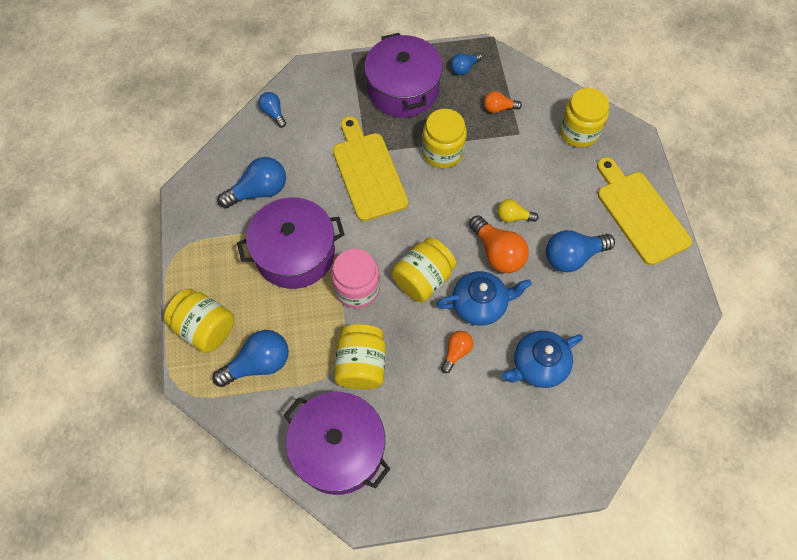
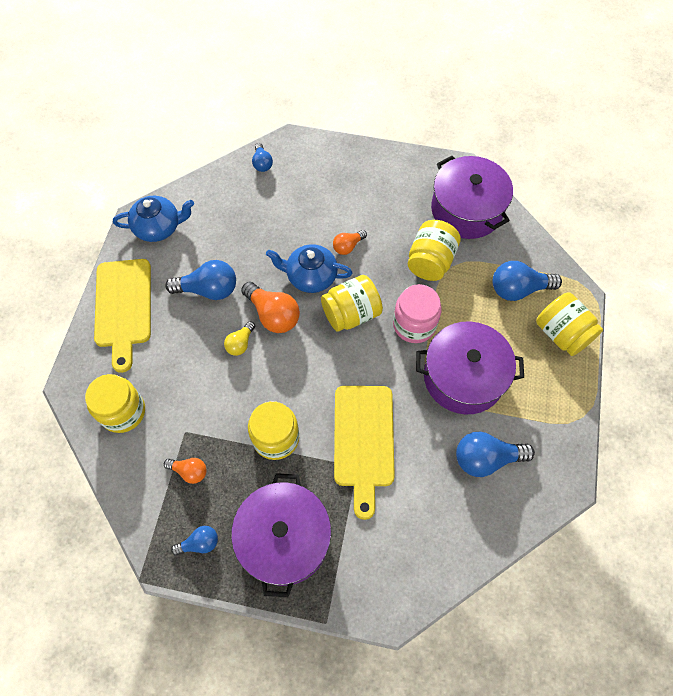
camera: 160 degrees left, 0 degrees up
(273, 113) = (448, 559): blue light bulb -> blue light bulb (262, 163)
(497, 253) = (273, 315): orange light bulb -> orange light bulb turned 150 degrees clockwise
(513, 217) = (240, 343): yellow light bulb -> yellow light bulb turned 90 degrees clockwise
(538, 365) = (286, 217): blue teapot -> blue teapot (158, 227)

